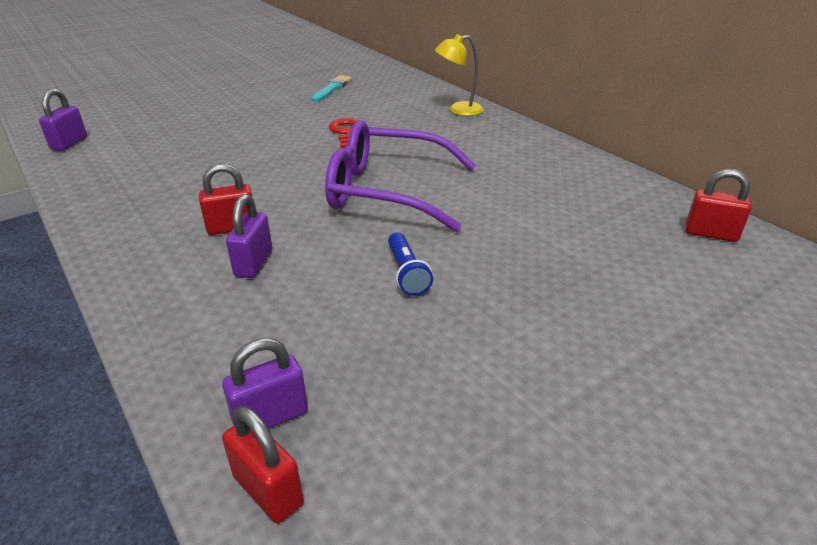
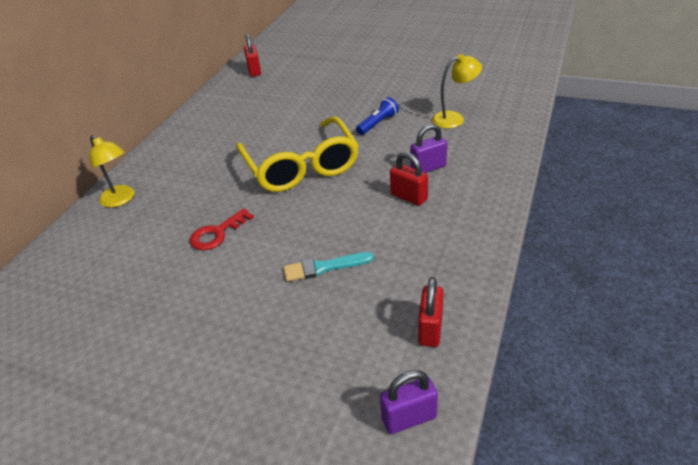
camera: 120 degrees left, 5 degrees up
(268, 490) = (518, 97): red padlock -> red padlock (430, 329)
(271, 417) = (496, 111): purple padlock -> none
(319, 350) = (454, 119): none -> yellow lamp
(332, 88) = (94, 312): turquoise brush -> turquoise brush (324, 267)
(388, 191) = (301, 166): purple glasses -> yellow glasses

